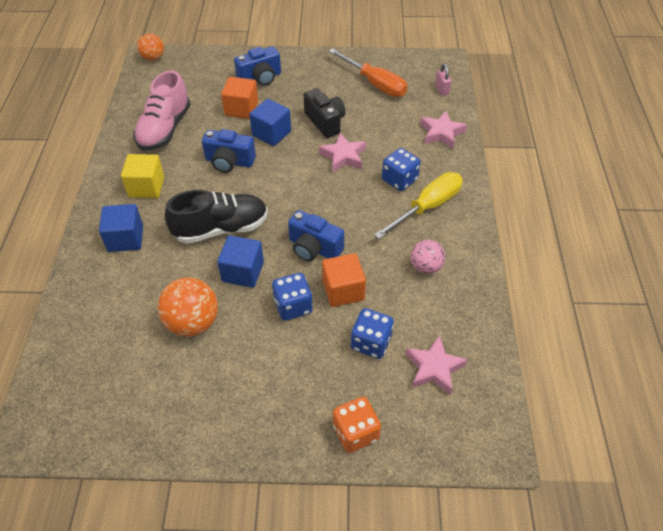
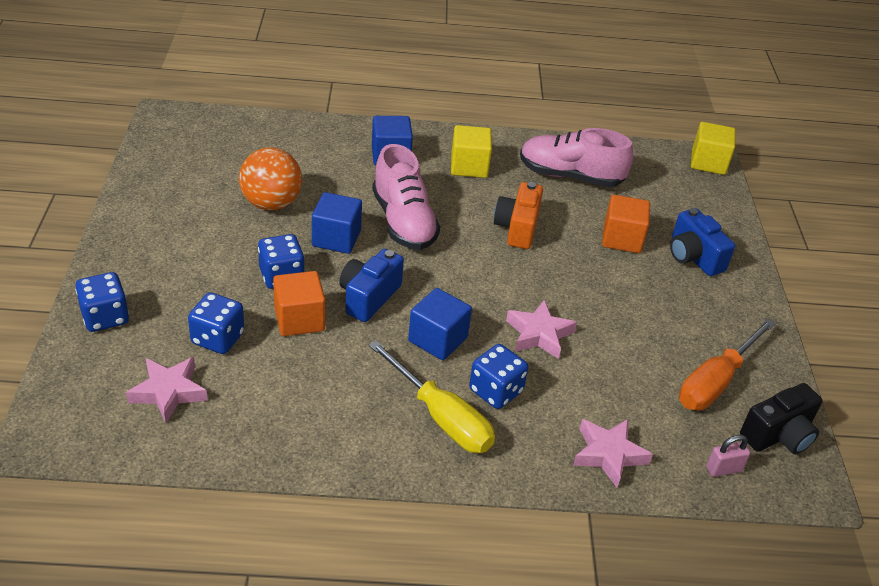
camera: 85 degrees right, 10 degrees down
(153, 58) = (708, 162): orange ball -> yellow cube
(221, 228) = (403, 222): black shoe -> pink shoe
(229, 162) = (517, 228): blue camera -> orange camera
(271, 133) = (576, 265): blue cube -> blue cube (437, 339)
(325, 122) = (610, 319): black camera -> black camera (778, 435)
(355, 432) = (105, 317): orange dice -> blue dice
(426, 267) = (329, 402): pink ball -> none

